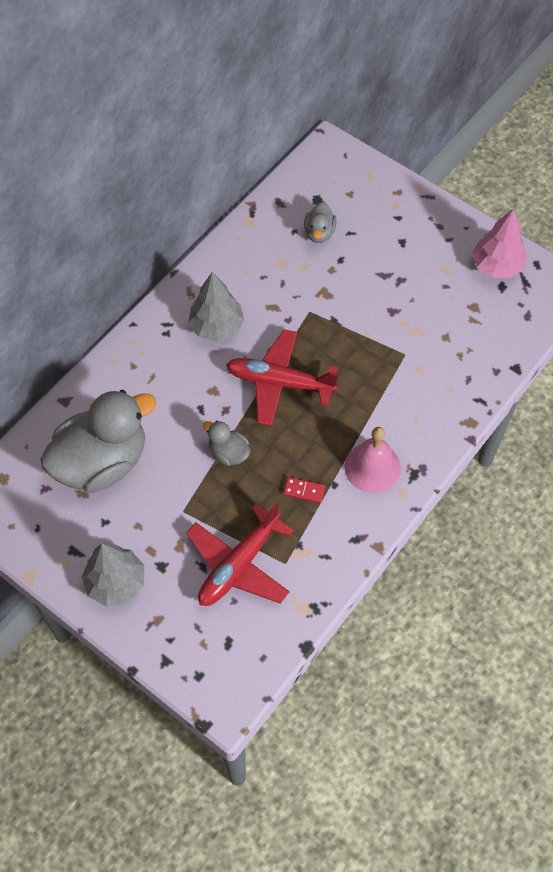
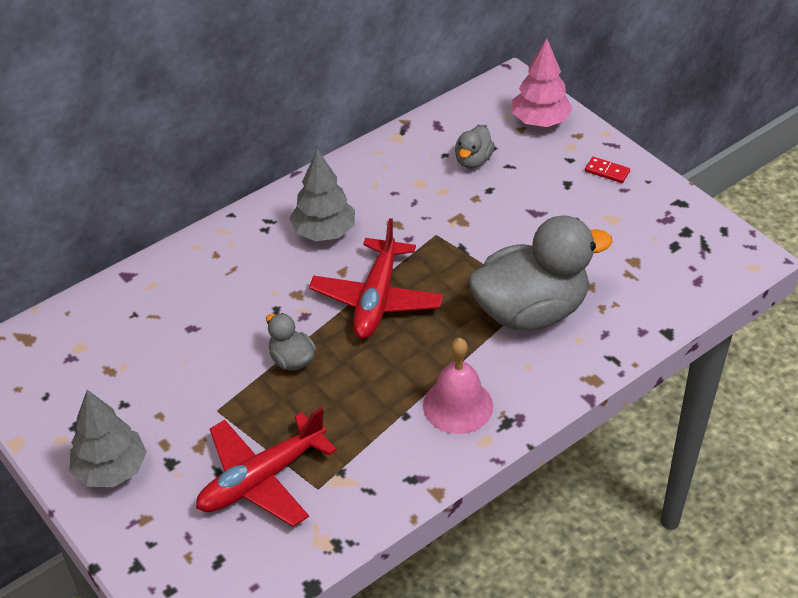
camera: 15 degrees right, 15 degrees down
(102, 462) = (144, 343): grey duck -> grey duck (531, 311)
(279, 382) = (376, 299): red plane -> red plane turned 105 degrees counterclockwise
(304, 490) = (367, 415): red domino -> red domino (607, 171)
(496, 266) = (674, 225): pink tree -> pink tree (540, 121)

